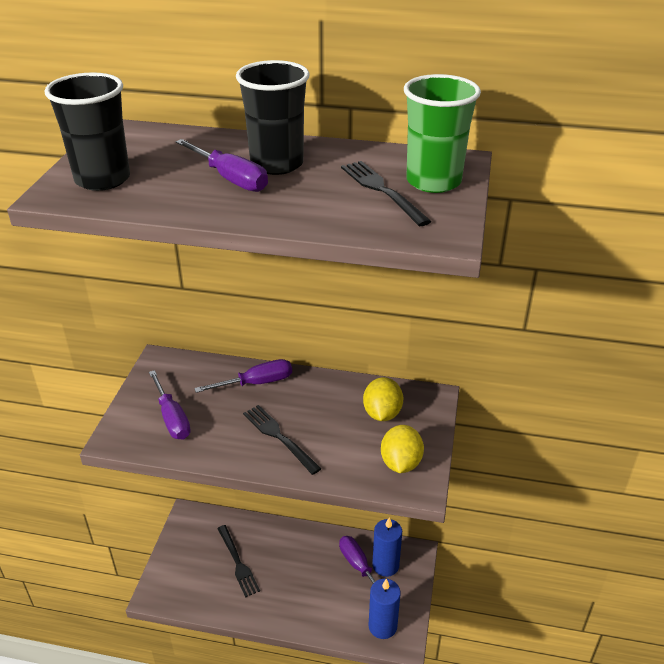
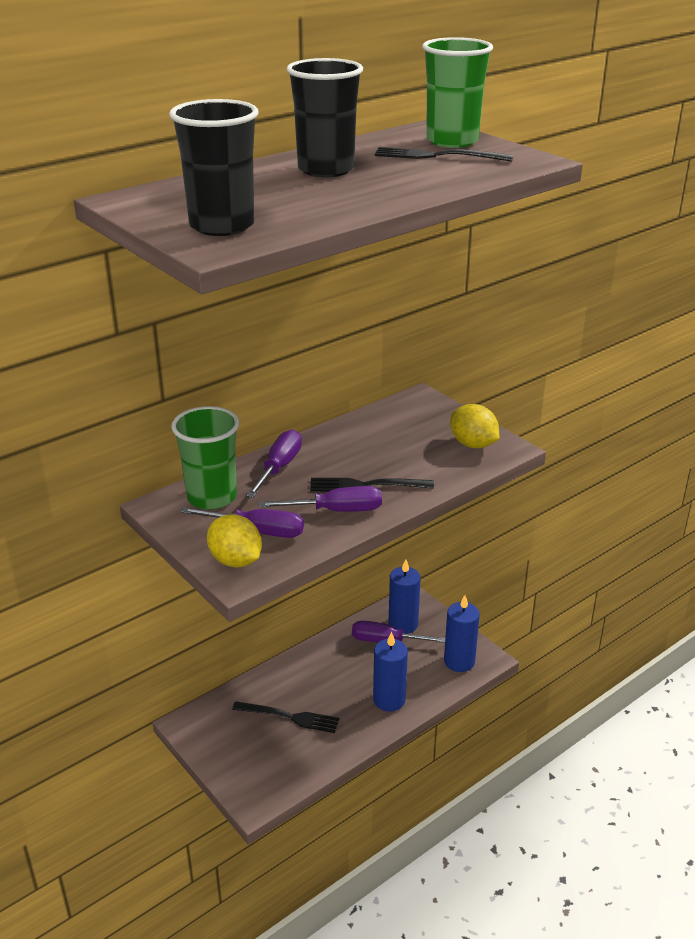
camera: 50 degrees left, 5 degrees down
(190, 375) = (212, 497): none -> green cup
(231, 179) = (322, 188): purple screwdriver -> purple screwdriver (337, 511)
(303, 608) = (389, 700): none -> blue candle
(382, 413) = (407, 427): yellow lemon -> yellow lemon (235, 561)

